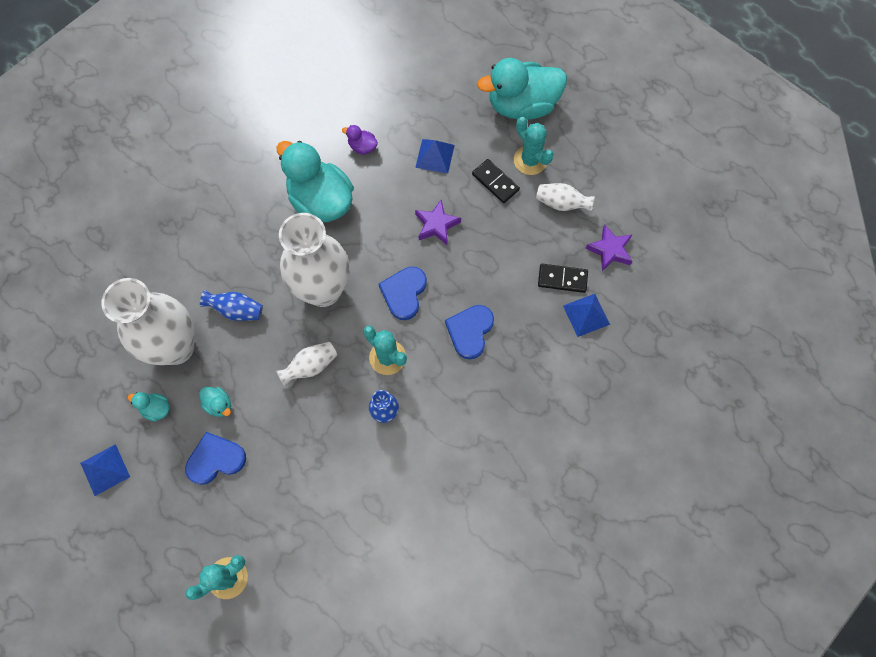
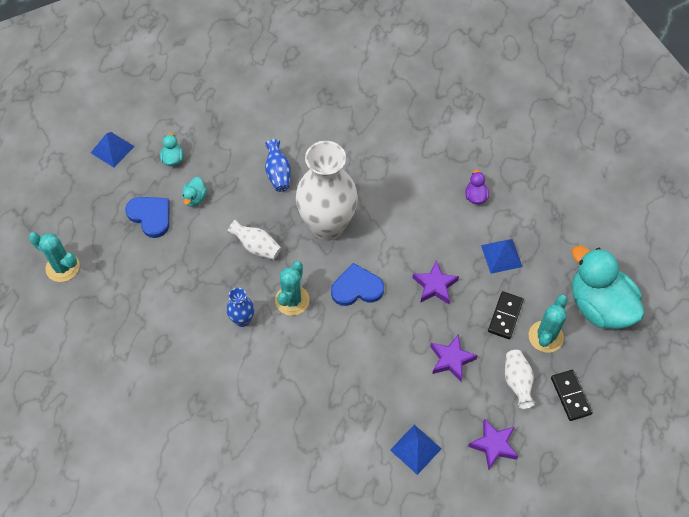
camera: 65 degrees right, 10 degrees down
(176, 347) = (227, 148): white vase -> none
(321, 201) = (406, 188): turquoise duck -> none
(470, 331) = (348, 355): blue heart -> none
(515, 246) = (451, 359): none -> purple star
(562, 279) = (440, 413): black domino -> black domino (570, 396)

